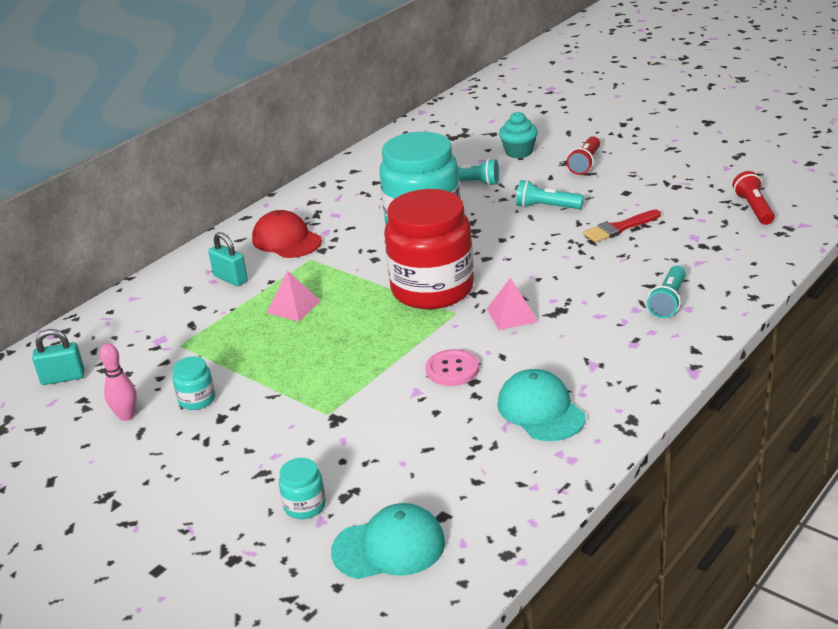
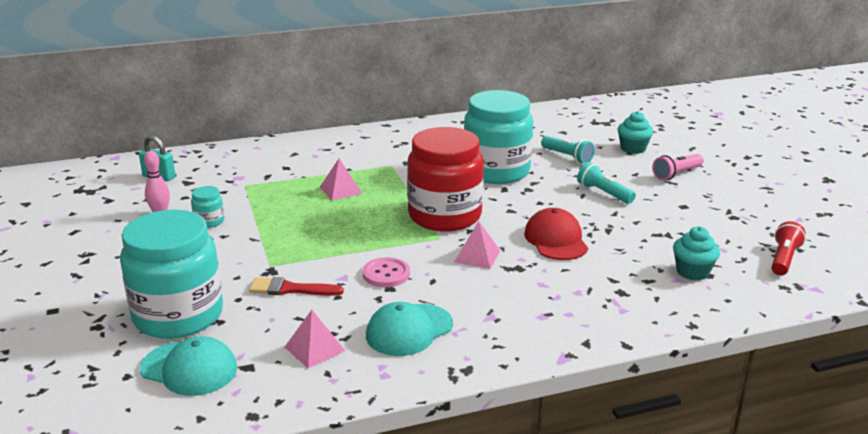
camera: 30 degrees right, 5 degrees down
(230, 278) = (326, 158): turquoise padlock -> none
(286, 240) = (392, 148): red cap -> red cap (556, 240)
(305, 506) = (178, 316): turquoise jar -> turquoise jar, size x2.49
(480, 469) = (314, 349): none -> pink pyramid
(541, 410) = (409, 330): turquoise cap -> turquoise cap turned 135 degrees counterclockwise
(585, 164) = (676, 174): red flashlight -> pink flashlight
(619, 228) = (643, 229): red brush -> red brush (290, 289)
(668, 301) = (612, 298): turquoise flashlight -> none
(701, 250) = (692, 272): none -> turquoise cupcake

